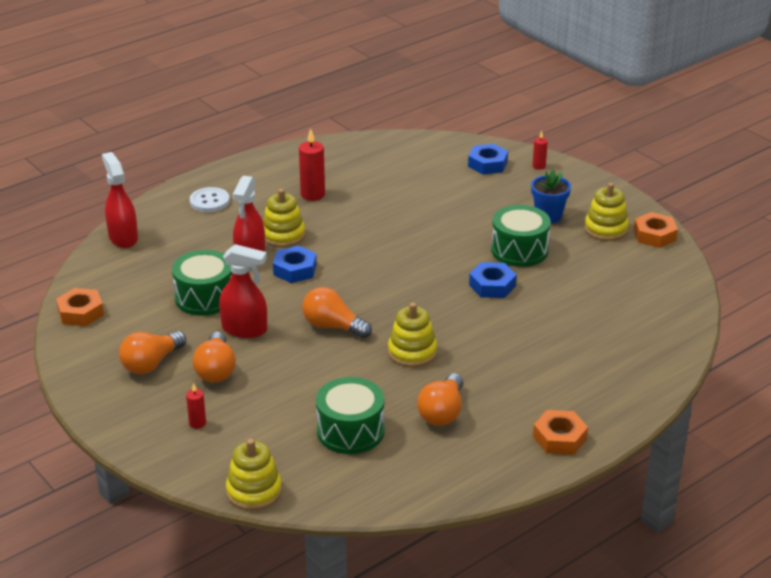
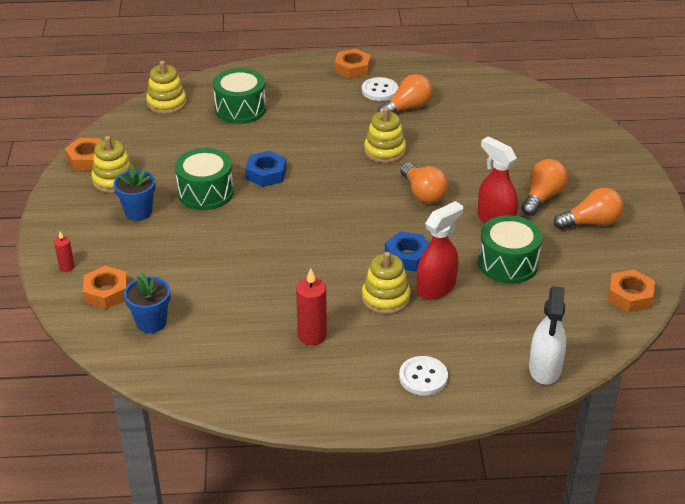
camera: 145 degrees left, 5 degrees up
(123, 237) = (545, 369): red spray bottle -> white spray bottle
(197, 423) = (582, 165): red candle -> none
(254, 491) = (571, 112): yellow stacking toy -> yellow stacking toy (166, 103)
(350, 431) = (479, 120): green drum -> green drum (240, 109)
(432, 161) = (151, 322): none -> blue flower pot
(487, 164) = (106, 292): blue nut -> orange nut
(495, 421) = (379, 90): none -> white button

